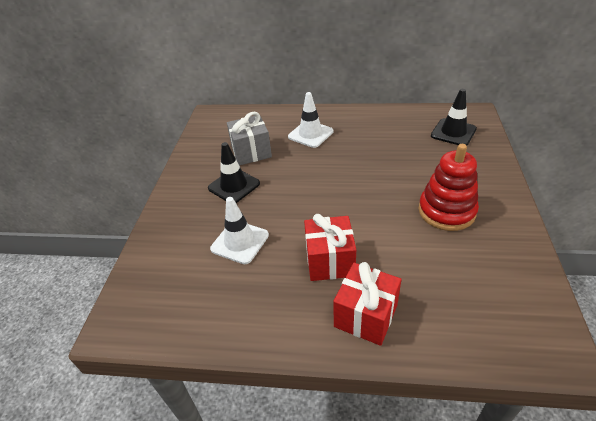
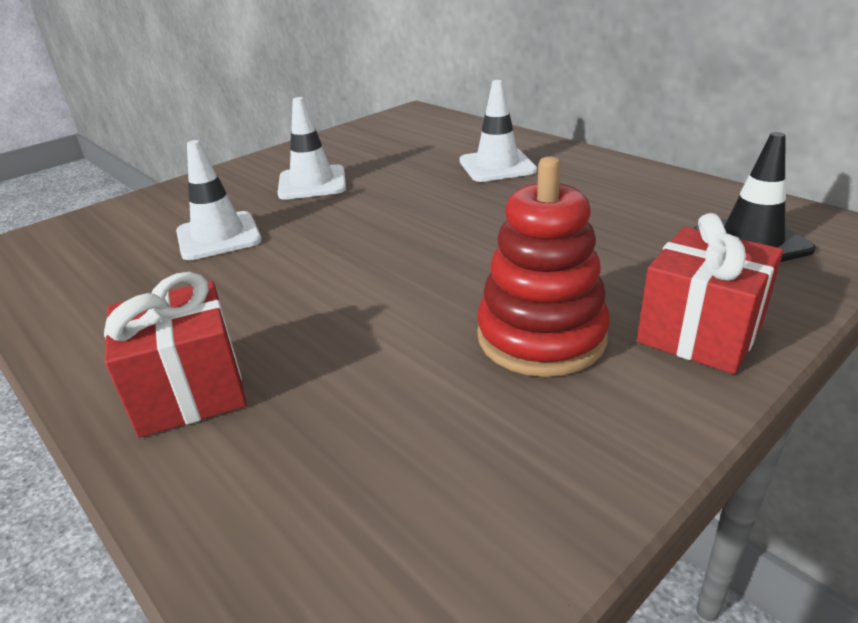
camera: 40 degrees right, 10 degrees down
(234, 186) = (312, 183): black traffic cone -> white traffic cone
(251, 152) = (390, 159): grey gift -> none
(330, 261) = (267, 306): red gift -> red gift (699, 333)

